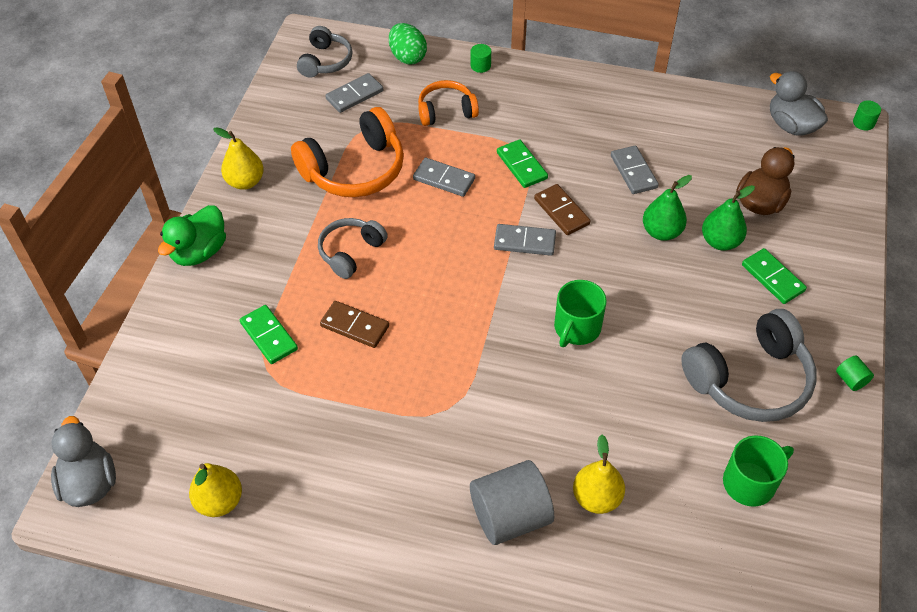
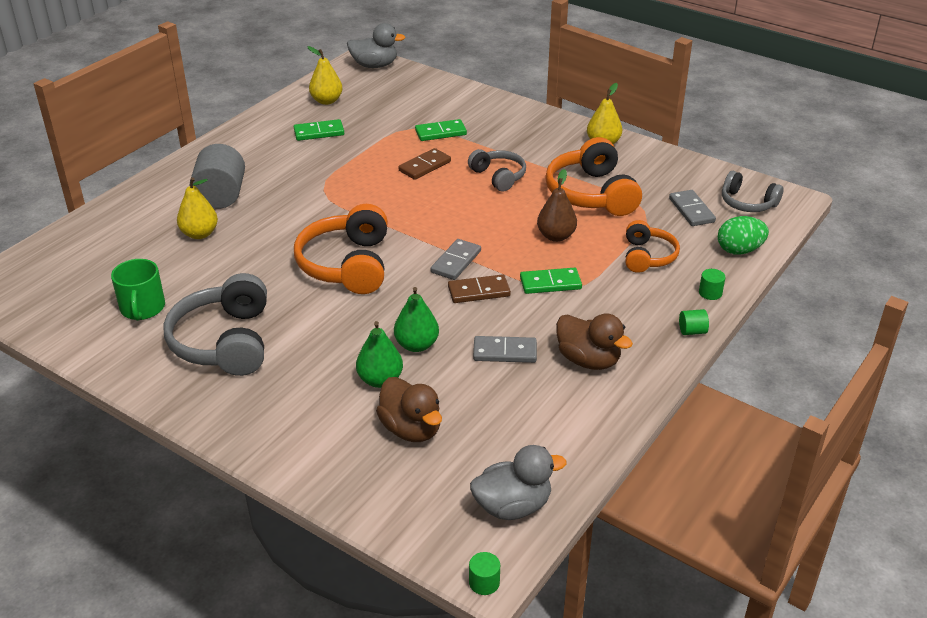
camera: 110 degrees right, 15 degrees down
(199, 252) = (538, 117): green duck -> none
(444, 179) = (556, 236): grey domino -> brown pear
(576, 328) = (347, 265): green mug -> orange headphones
(611, 120) = (588, 360): none -> brown duck
(773, 278) = (314, 399): green domino -> green domino (319, 132)
(851, 380) = (172, 404): green cylinder -> green cylinder (692, 331)

